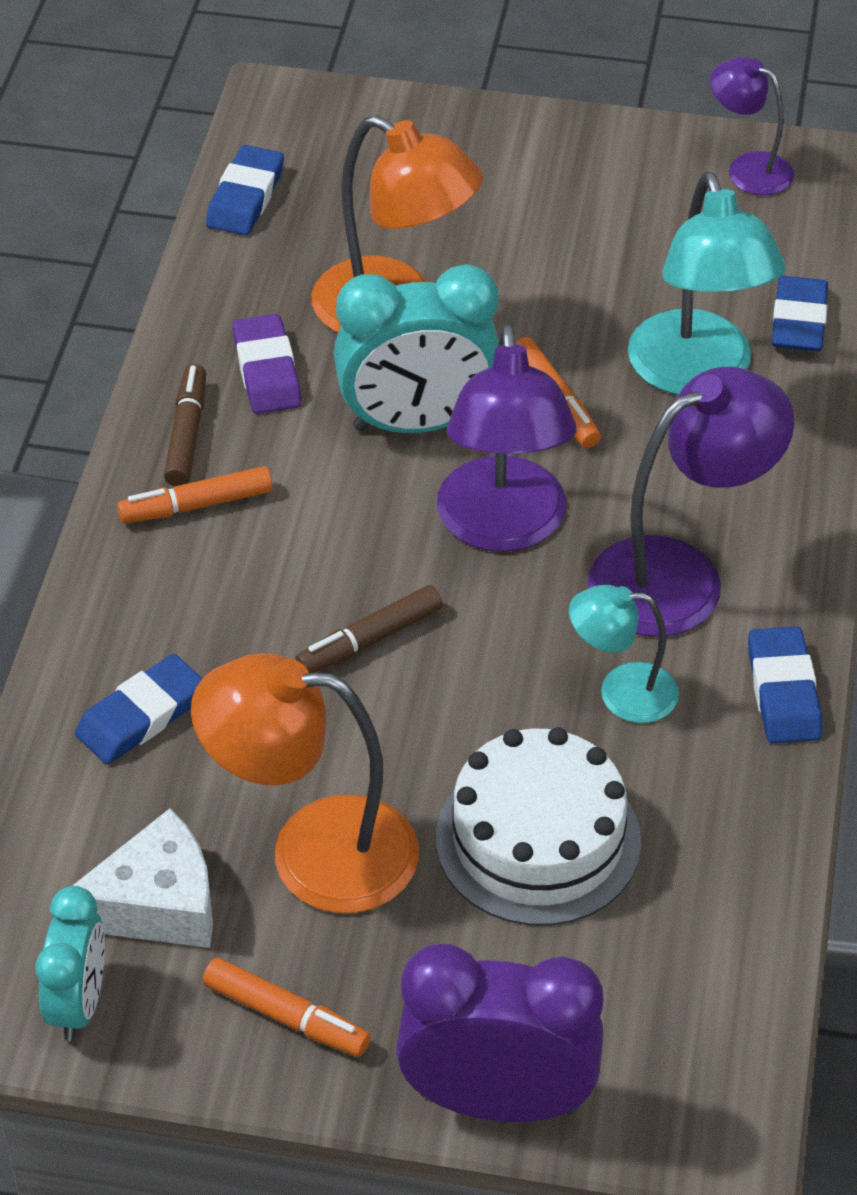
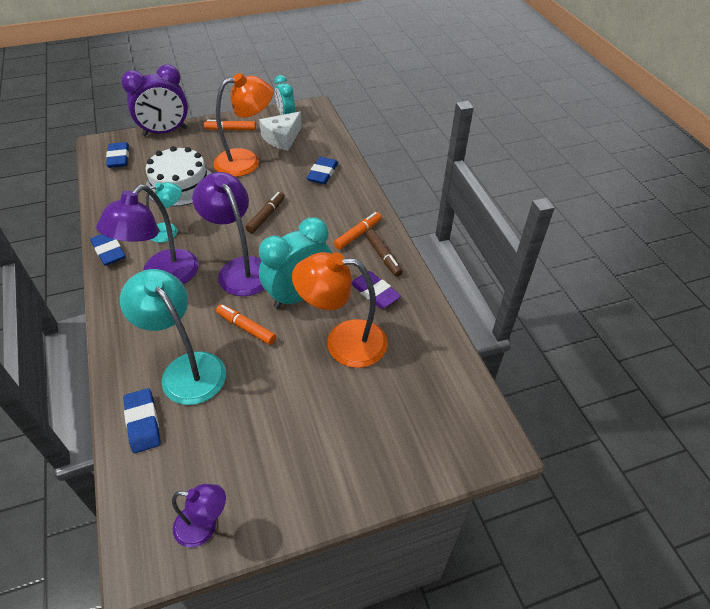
camera: 150 degrees right, 0 degrees up
(246, 197) = (456, 373): blue eraser -> blue eraser (118, 158)

